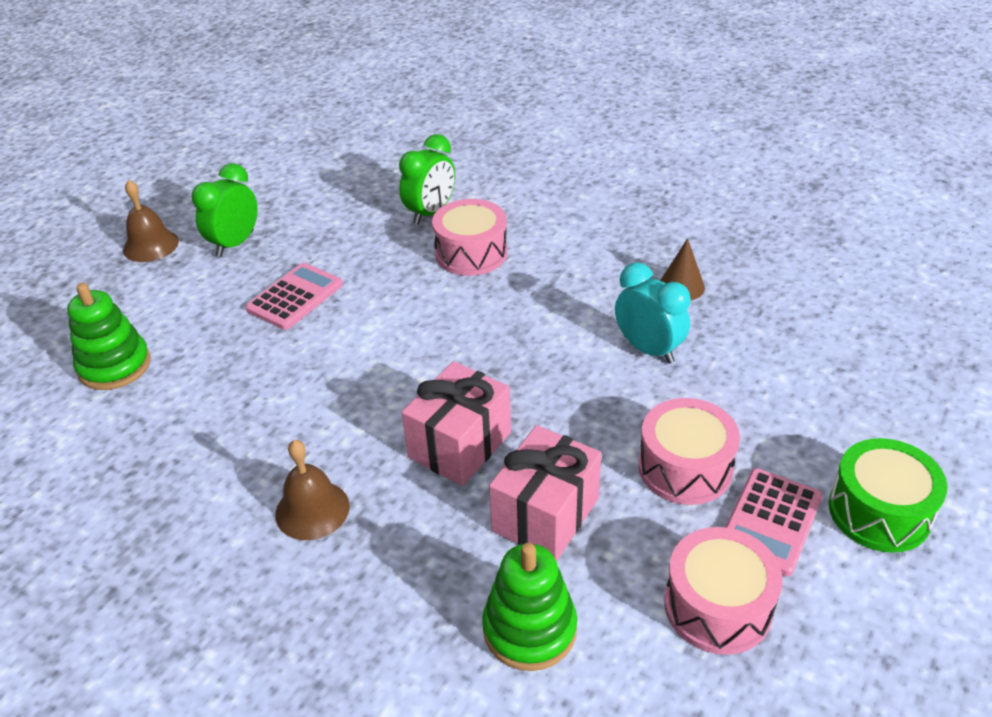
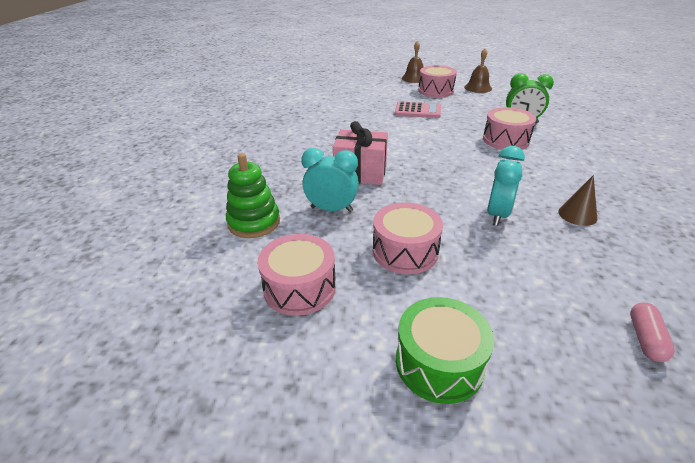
camera: 65 degrees right, 5 degrees down
(114, 366) = (341, 93): green stacking toy -> none
(235, 244) = (436, 91): green clock -> pink drum
(312, 510) = (294, 150): brown bell -> brown bell (478, 88)
(546, 515) = (331, 209): pink gift -> turquoise clock
(770, 521) = (385, 300): pink calculator -> none
(882, 349) = (645, 339): none -> pink capsule

